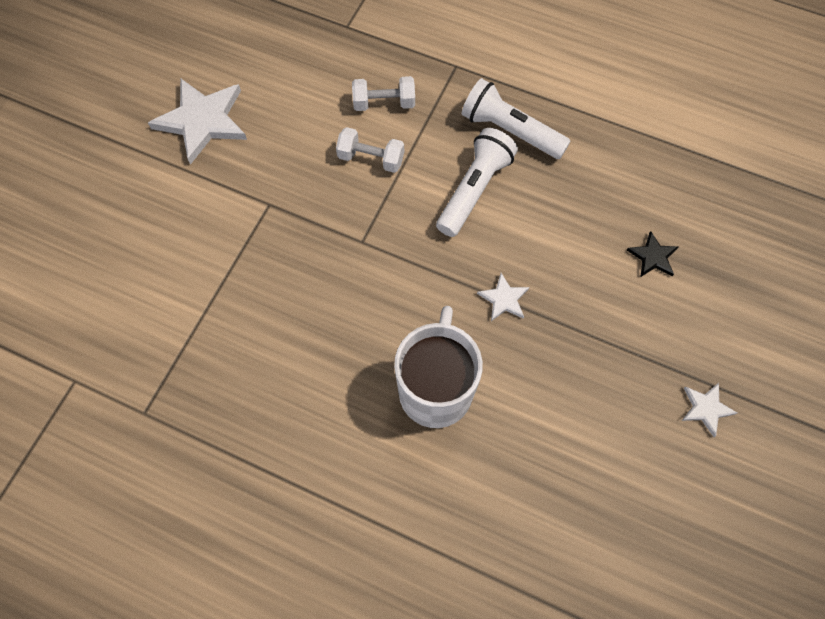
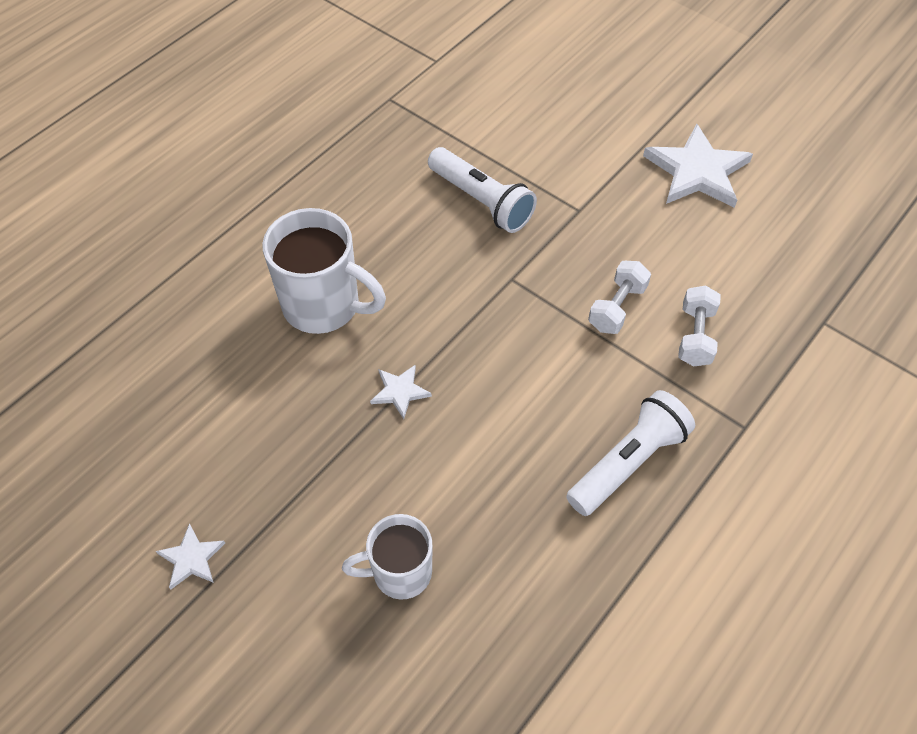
camera: 105 degrees right, 10 degrees down
(474, 190) = (549, 399): white flashlight -> white flashlight (481, 201)
(653, 257) = (400, 572): black star -> white mug

